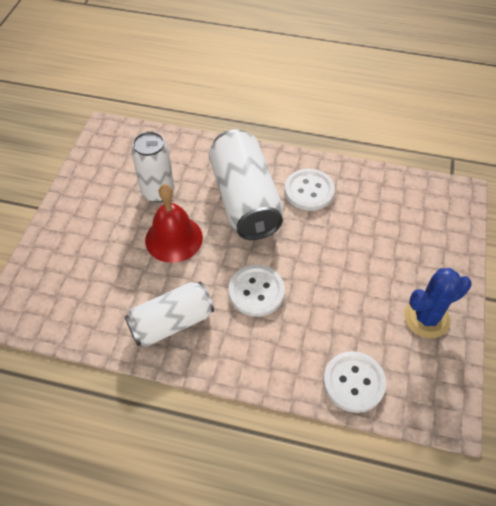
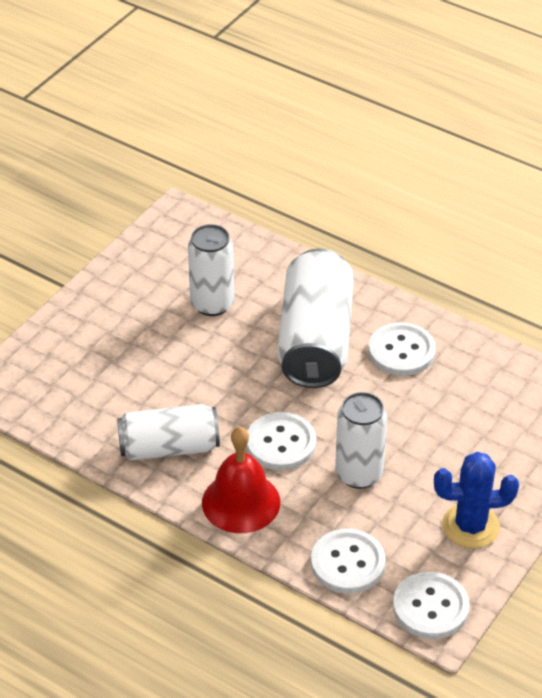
camera: 20 degrees right, 10 degrees down
(174, 238) = (209, 361): red bell -> red bell (241, 502)
(325, 299) = (359, 474): none -> white can
(434, 401) = (430, 607): none -> white button

